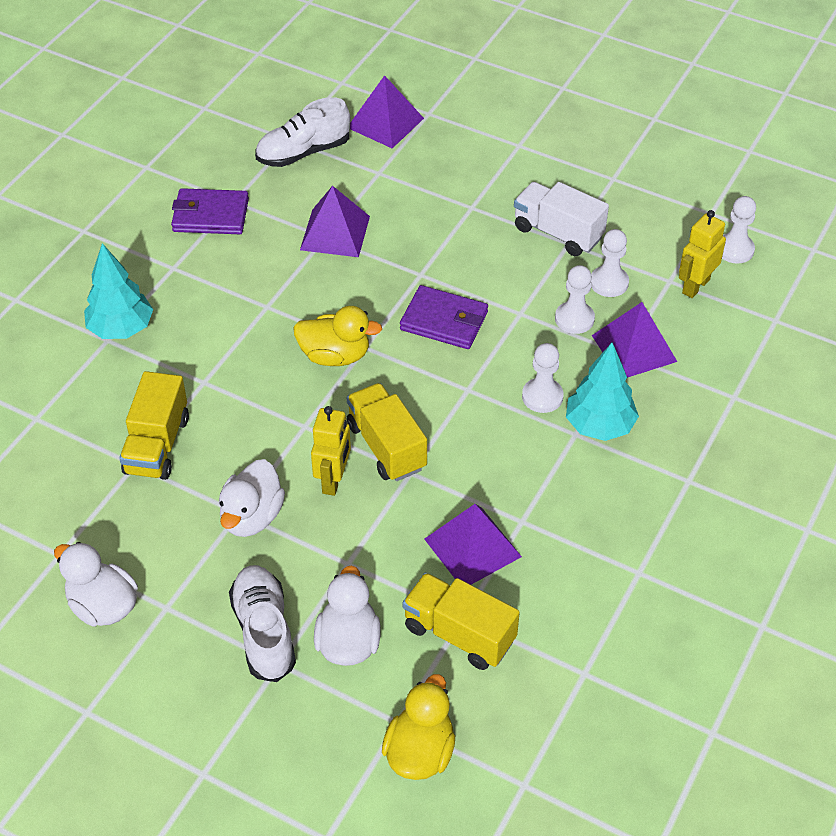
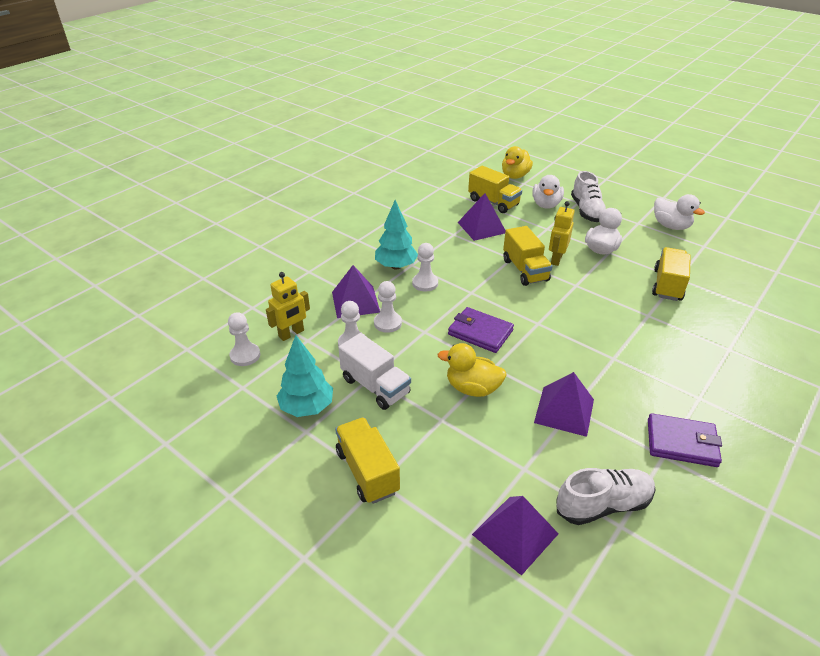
camera: 170 degrees left, 10 degrees down
(121, 329) = (722, 355): turquoise tree -> turquoise tree (307, 407)
(335, 355) = (559, 320): yellow duck -> yellow duck (472, 388)
(533, 151) = (367, 471): none -> yellow truck

